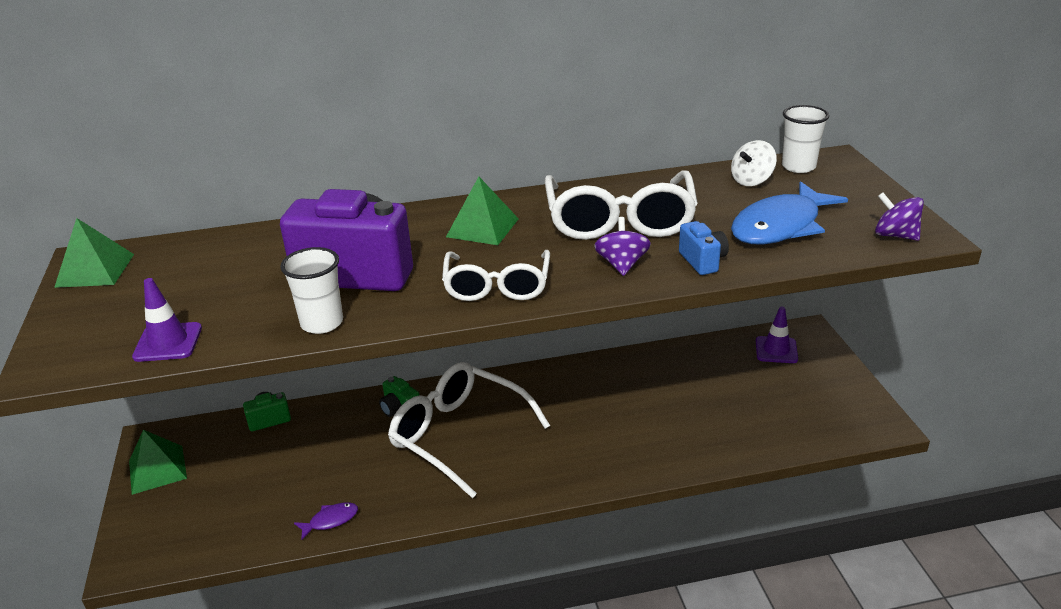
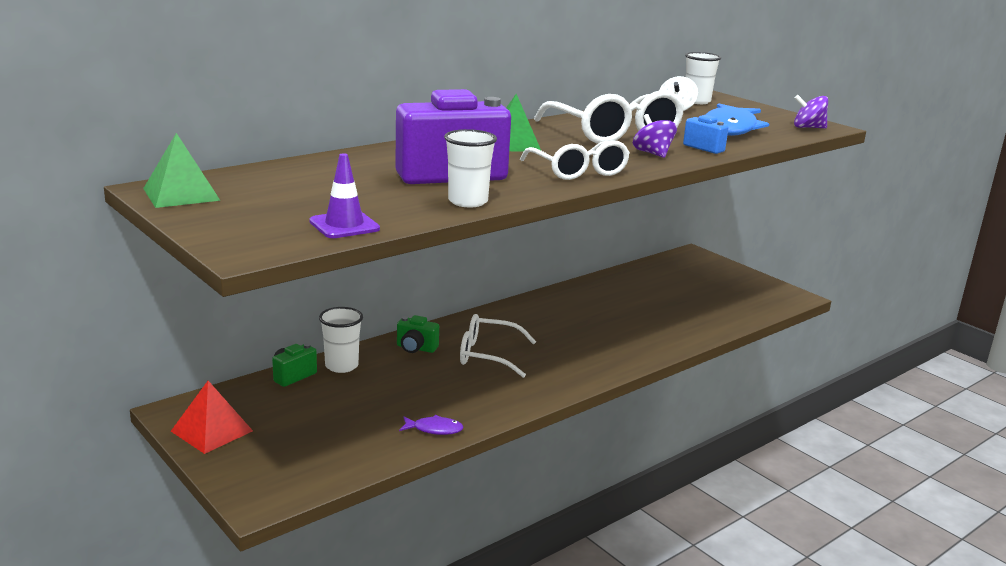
camera: 30 degrees left, 10 degrees down
(157, 469) = (211, 431): green pyramid -> red pyramid
(318, 417) = (341, 366): none -> white cup
(330, 520) = (434, 429): purple fish -> purple fish turned 60 degrees clockwise
(458, 435) = (487, 355): white glasses -> white glasses, size x0.65
(776, 350) = (682, 267): purple traffic cone -> none

